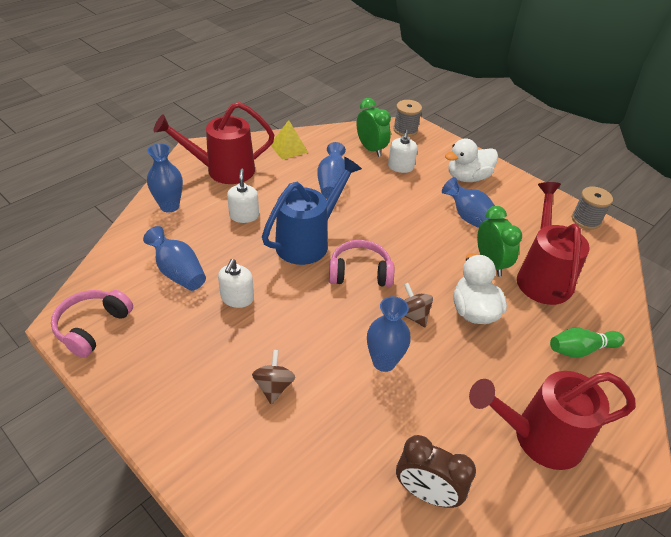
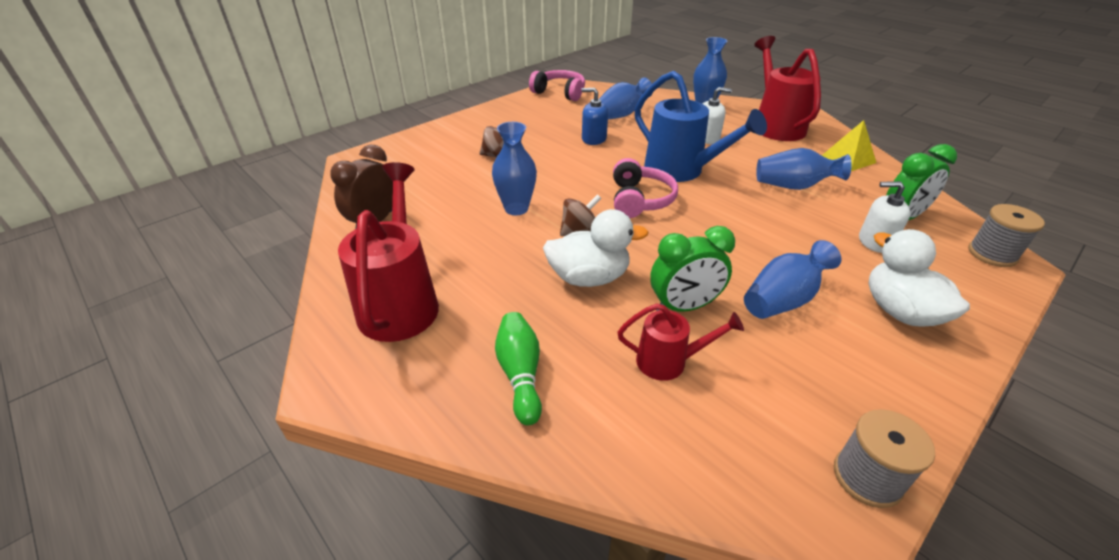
camera: 95 degrees right, 5 degrees down
(237, 298) = (594, 139): white soap dispenser -> blue soap dispenser
(542, 276) = (669, 362): red watering can -> red watering can, size x0.54

